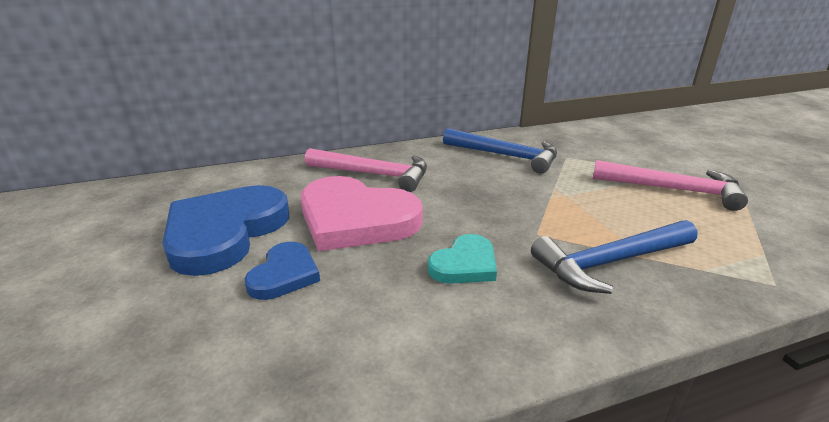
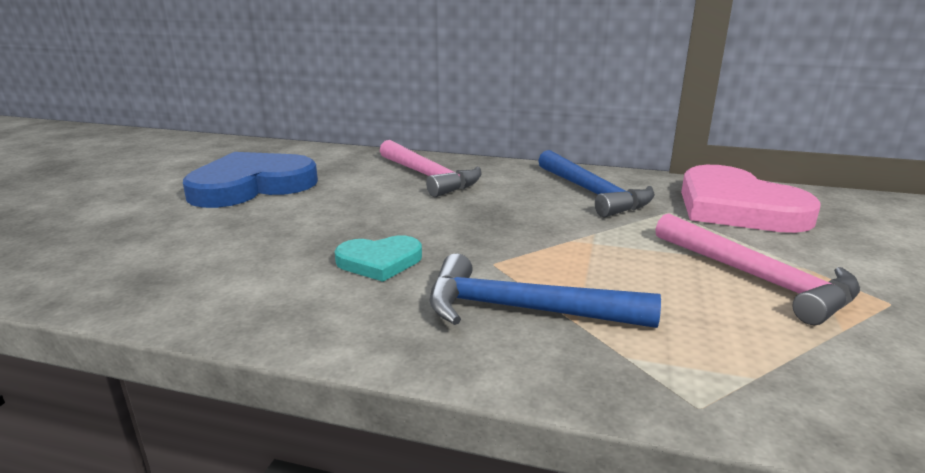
camera: 35 degrees right, 5 degrees down
(284, 274) = (242, 222): blue heart -> none
(356, 219) = (353, 204): pink heart -> pink heart (737, 207)

